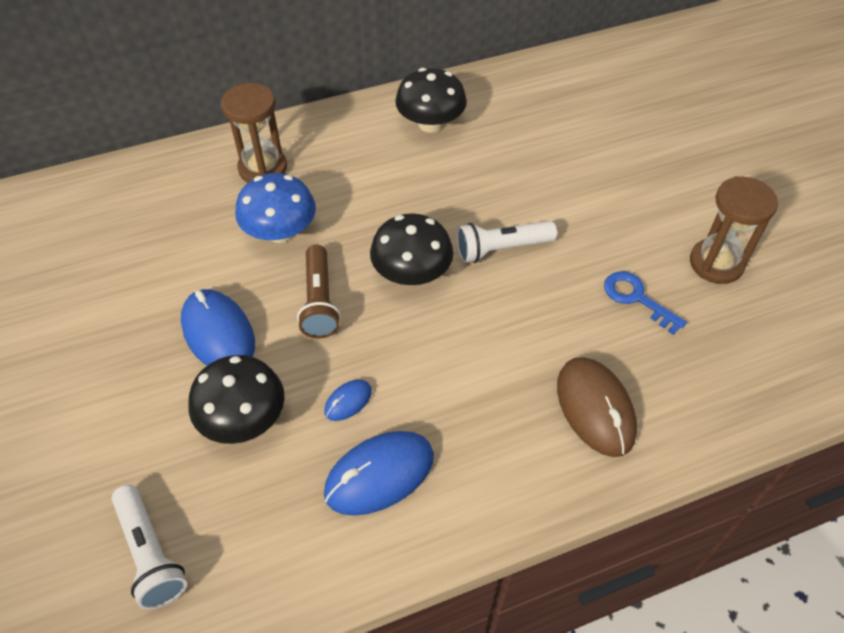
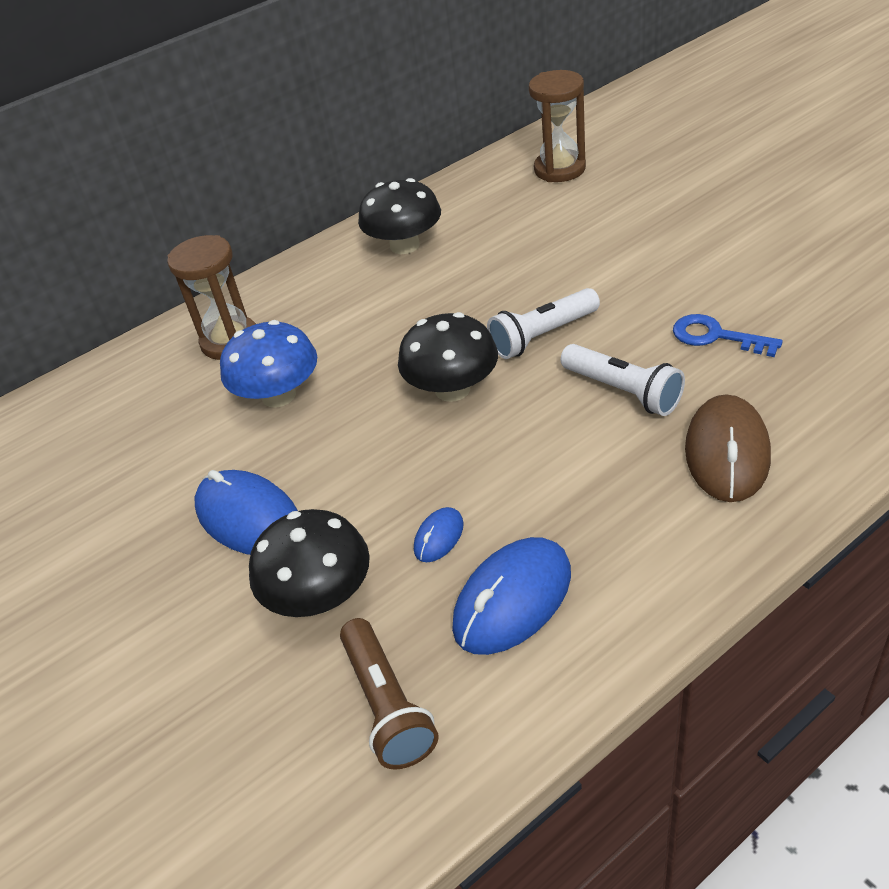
camera: 10 degrees left, 10 degrees down
(150, 554) = (266, 781): white flashlight -> white flashlight (623, 391)
(319, 301) = (357, 449): brown flashlight -> brown flashlight (387, 705)
(595, 408) = (727, 453): brown mouse -> brown mouse turned 45 degrees clockwise
(716, 263) = (782, 279): brown hourglass -> brown hourglass (559, 169)

